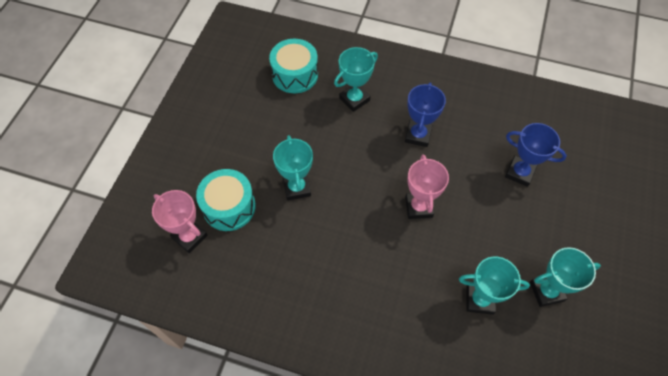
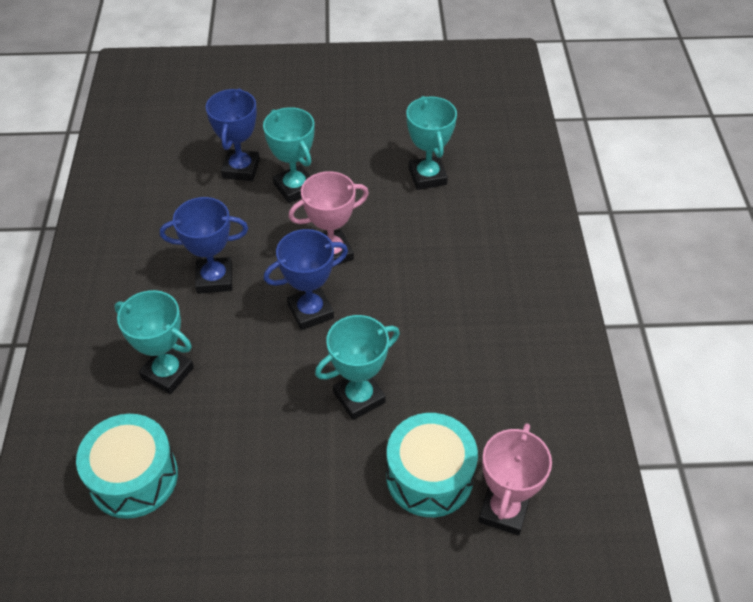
camera: 110 degrees left, 10 degrees down
(372, 180) = (310, 311): none -> blue trophy
(546, 291) = (389, 128): turquoise trophy -> turquoise trophy (295, 187)

